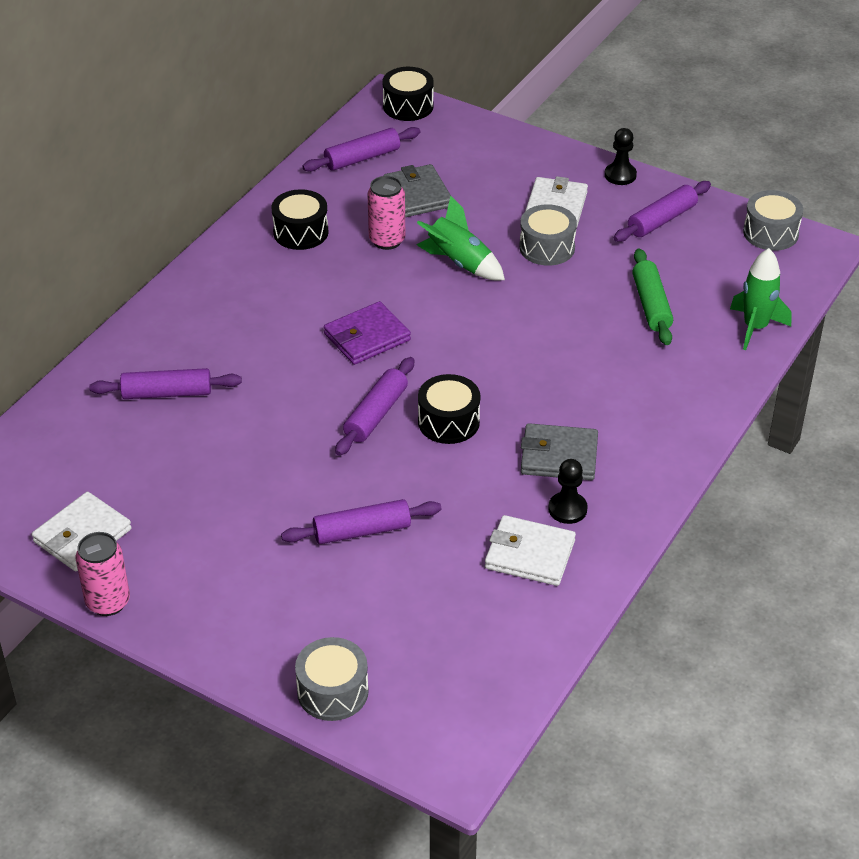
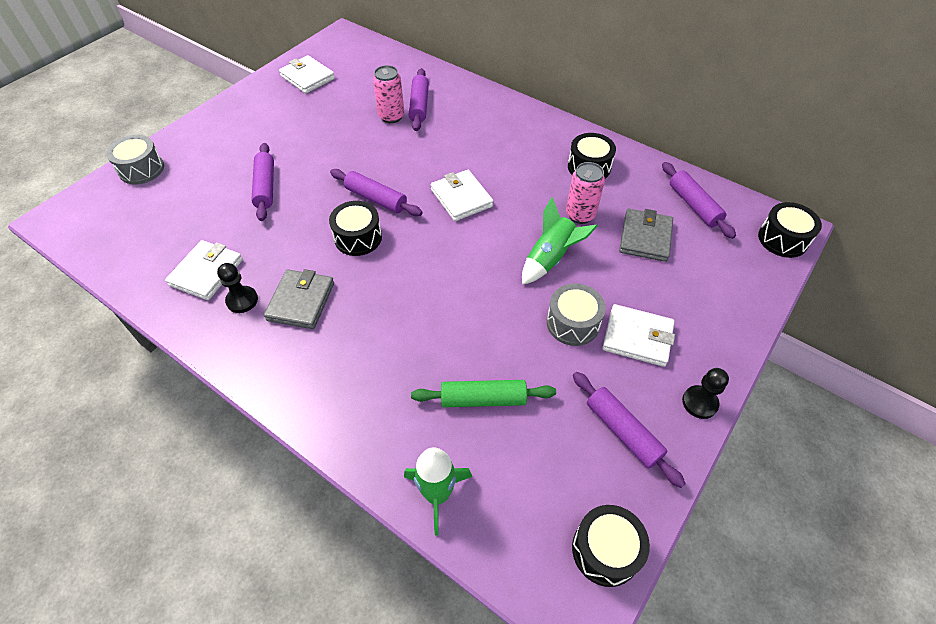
camera: 95 degrees right, 10 degrees up
(108, 602) = (253, 87): pink can -> pink can (391, 116)
(367, 337) = (461, 198): purple wallet -> white wallet
(417, 195) = (645, 237): grey wallet -> grey wallet turned 60 degrees counterclockwise
(770, 233) = (605, 550): grey drum -> black drum

